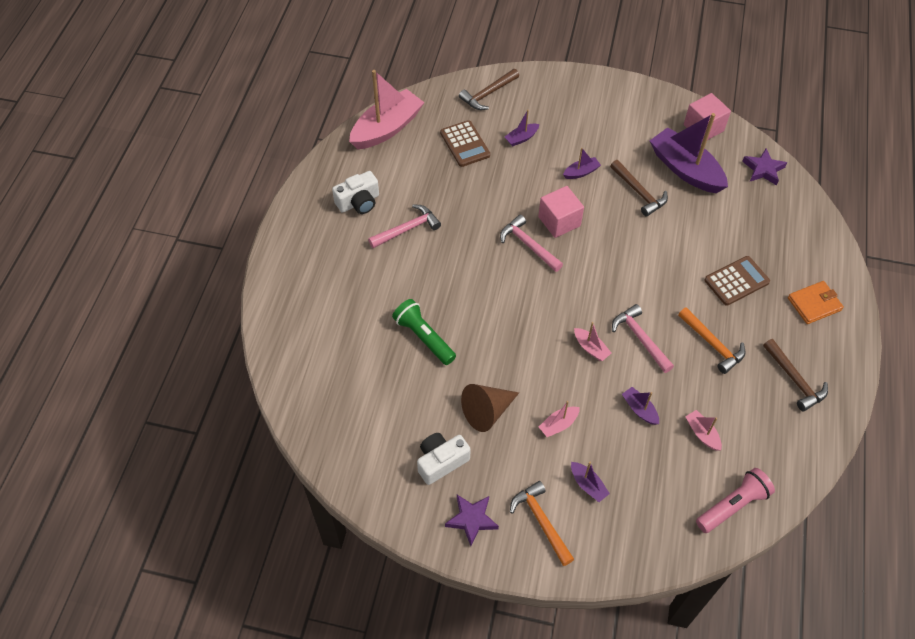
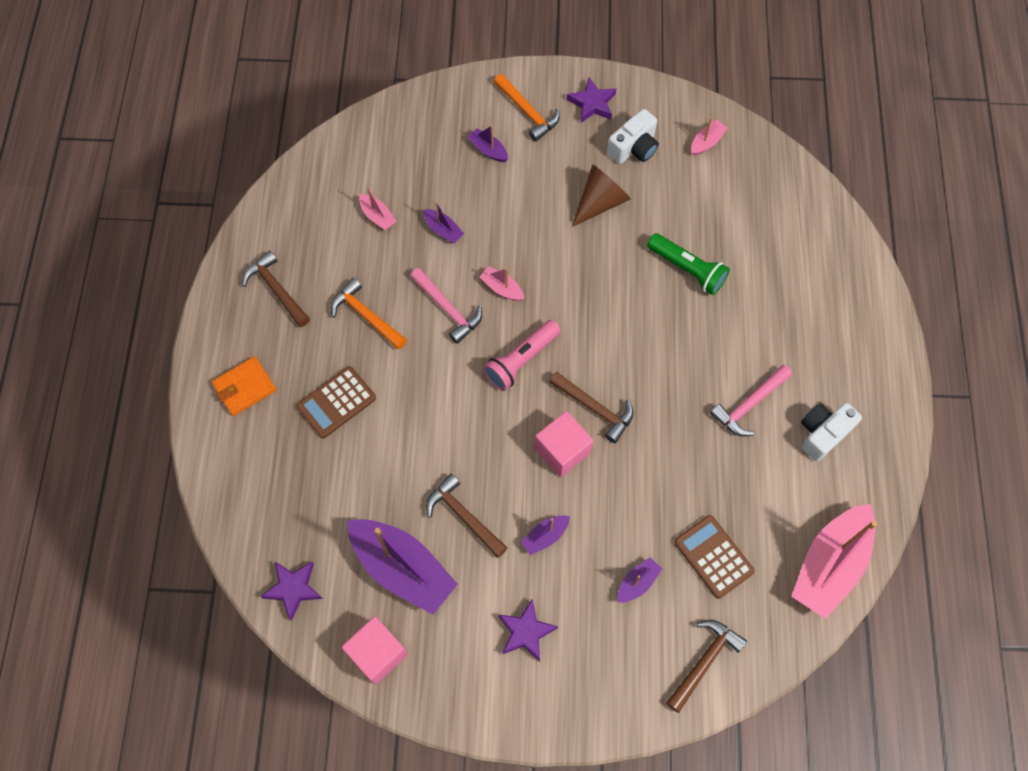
camera: 170 degrees right, 10 degrees up
(528, 245) = (595, 408): pink hammer -> brown hammer
(558, 424) = (525, 201): pink boat -> pink boat (706, 142)
(602, 124) = (525, 632): none -> purple star
(732, 505) = (348, 154): pink flashlight -> pink flashlight (521, 360)

